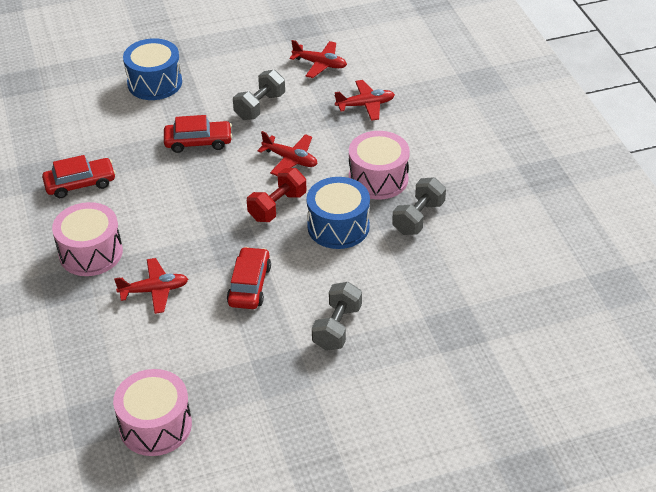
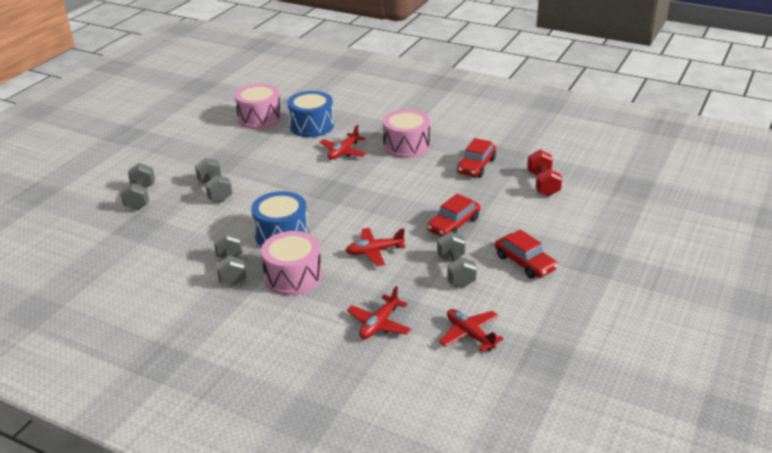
camera: 135 degrees right, 10 degrees down
(154, 83) = (556, 239): blue drum -> blue drum (312, 126)
(249, 285) = (294, 180): red car -> red car (525, 262)
(277, 206) = (338, 222): red dumbbell -> red dumbbell (543, 184)
(320, 64) = (469, 334): red plane -> red plane turned 75 degrees clockwise
(418, 374) = (141, 197): none -> grey dumbbell

